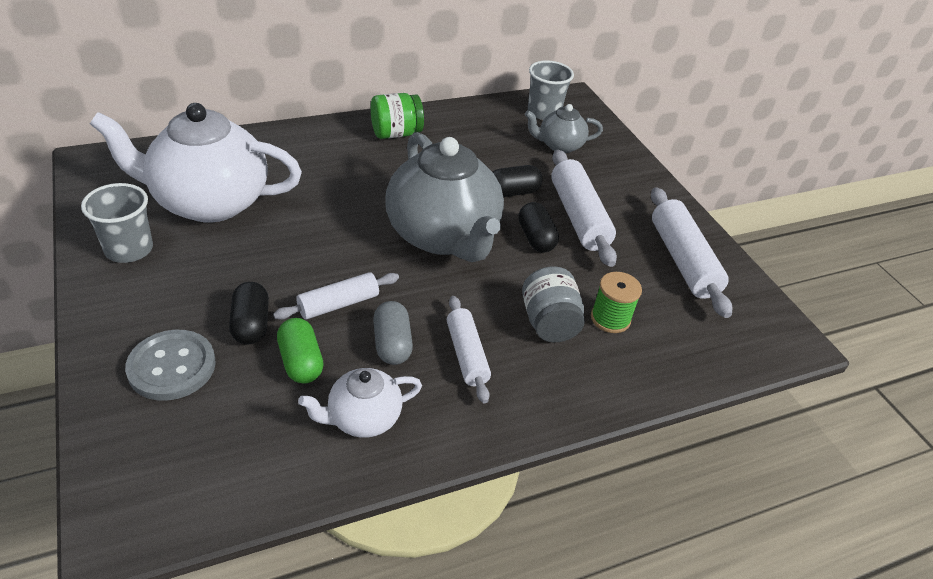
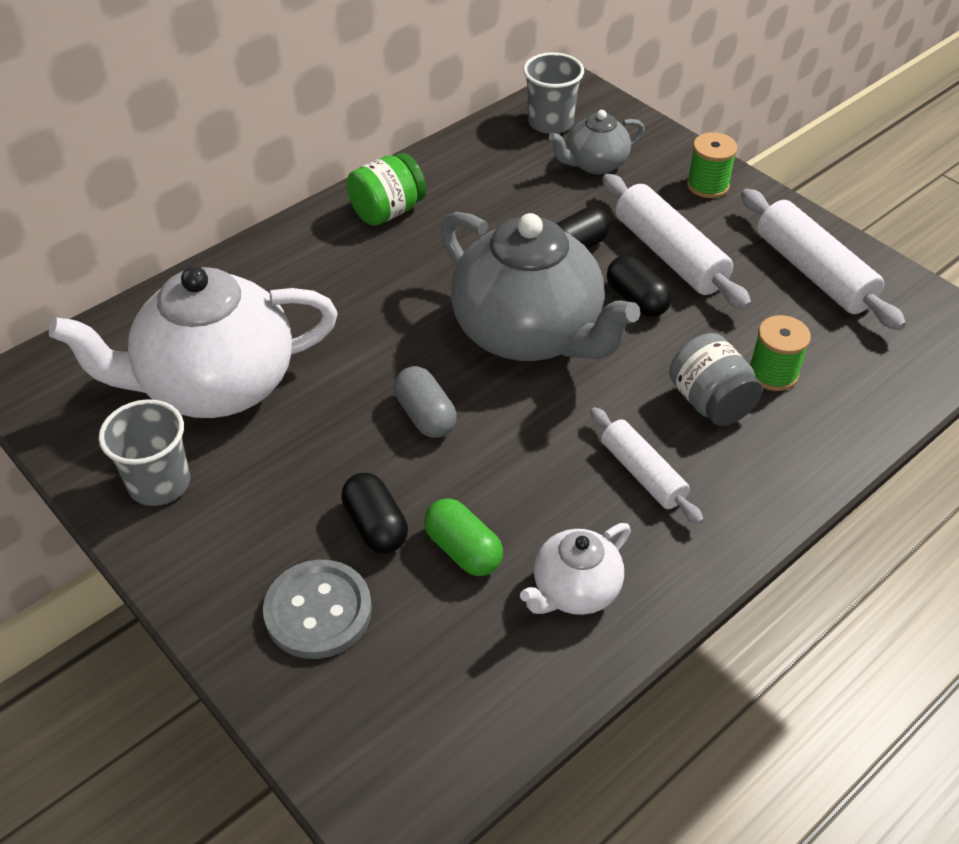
camera: 15 degrees left, 5 degrees up
(338, 304) = (461, 464): white rolling pin -> none
(392, 344) = (552, 490): grey capsule -> grey capsule (425, 415)
(634, 181) = (707, 185): none -> green spool

